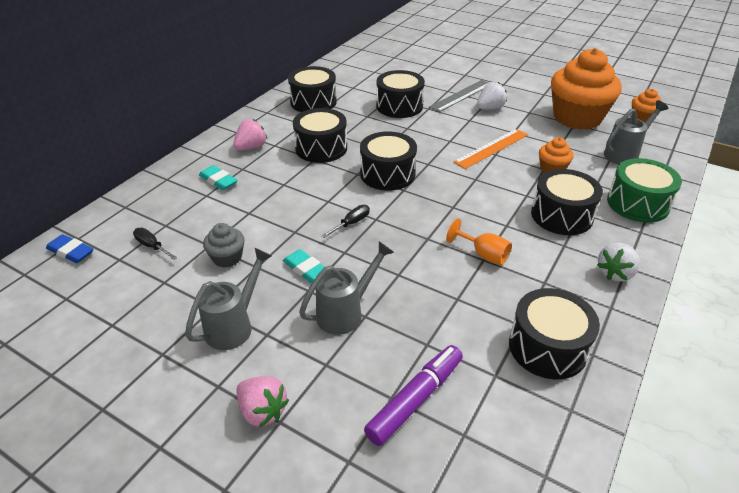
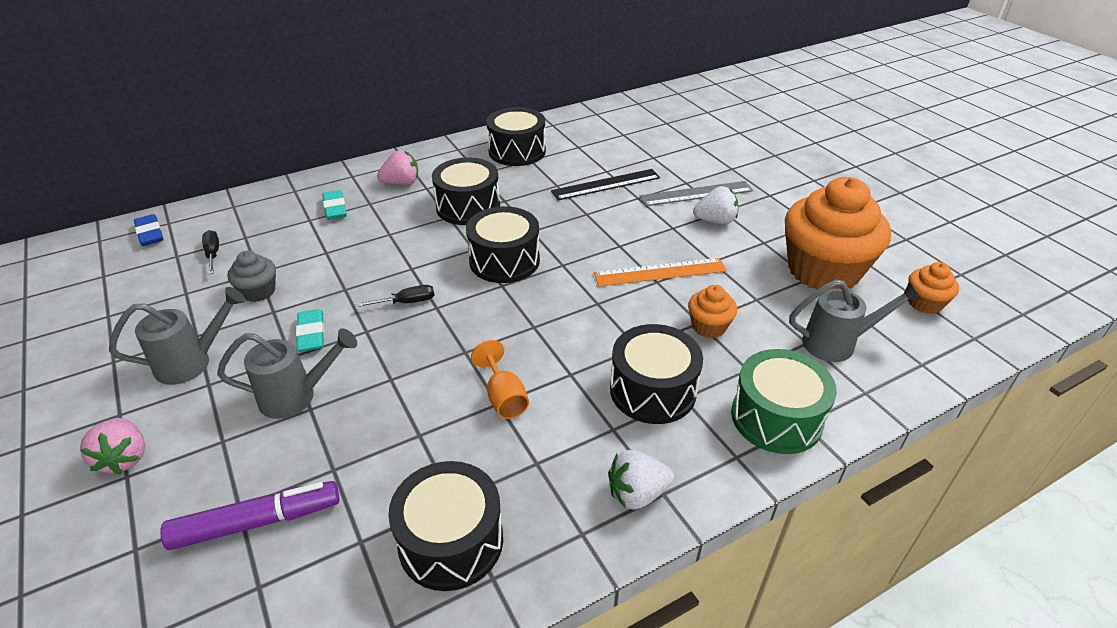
camera: 30 degrees right, 0 degrees up
(399, 106) = (606, 184): black drum -> black ruler

